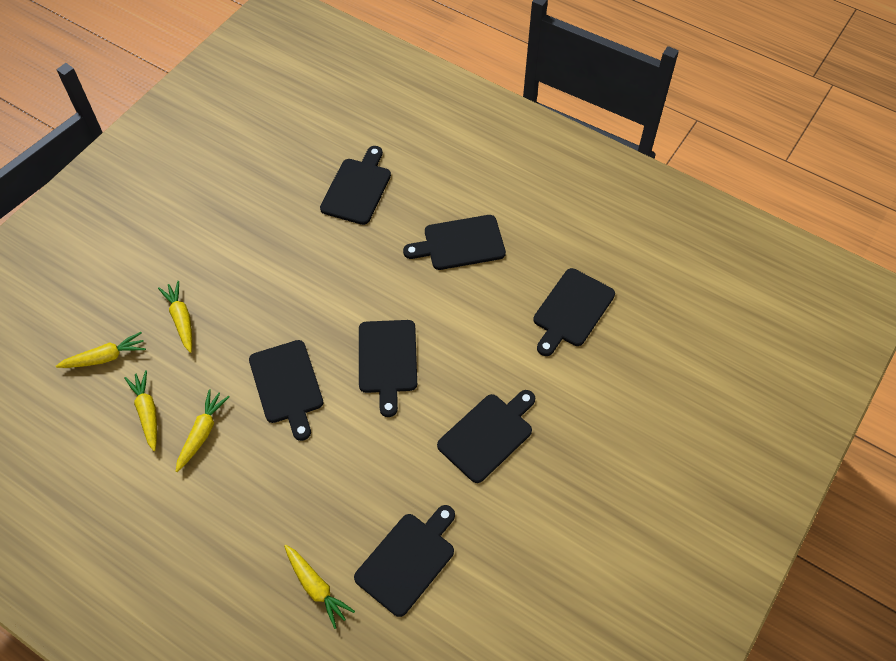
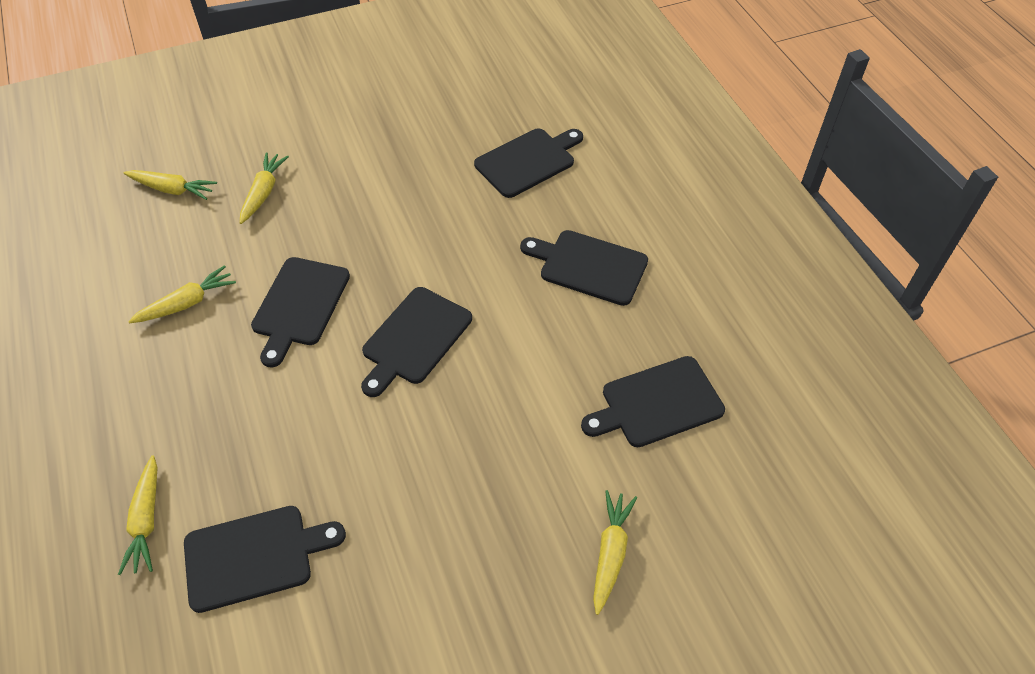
camera: 35 degrees right, 5 degrees down
(147, 413) = (160, 257): yellow carrot -> yellow carrot (610, 553)
(488, 435) = (451, 479): black cutting board -> none

